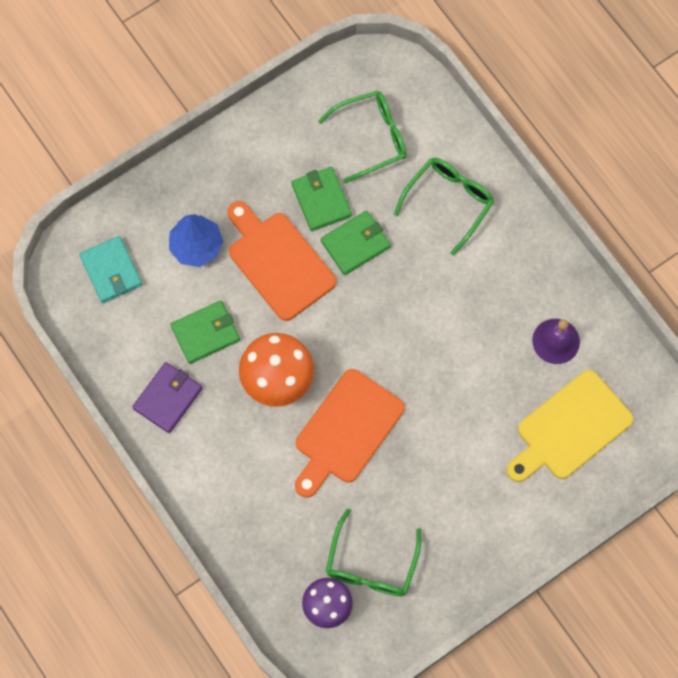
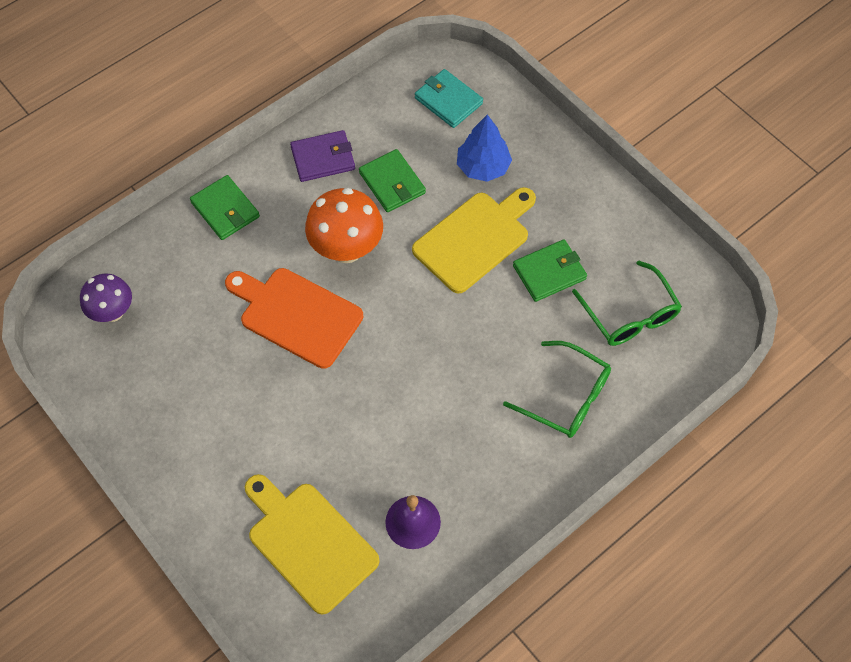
camera: 85 degrees right, 10 degrees down
(111, 271) = (448, 101): turquoise wallet -> turquoise wallet turned 75 degrees clockwise
(168, 398) = (323, 158): purple wallet -> purple wallet turned 45 degrees counterclockwise
(278, 262) = (474, 239): orange cutting board -> yellow cutting board
(355, 244) = (504, 308): green wallet -> green wallet (225, 210)
(371, 564) = (155, 349): green glasses -> none

